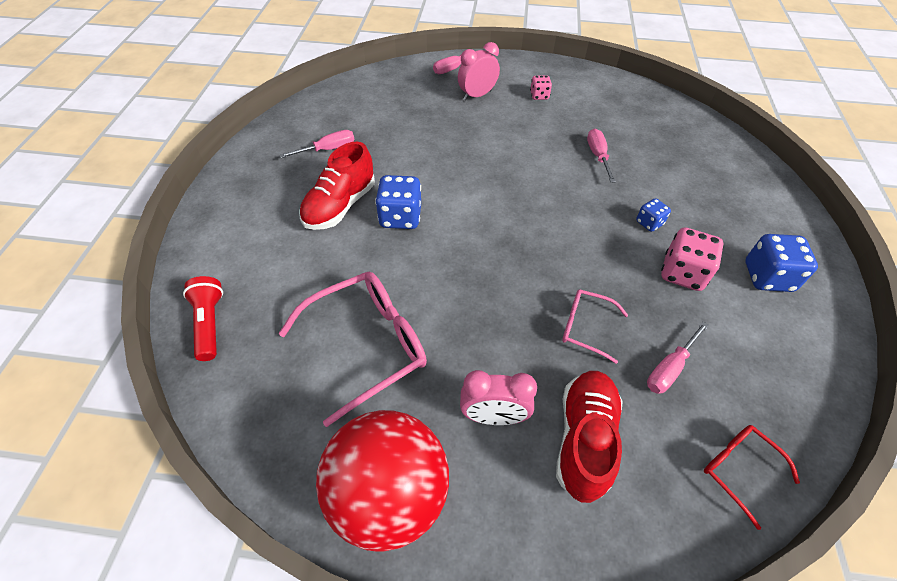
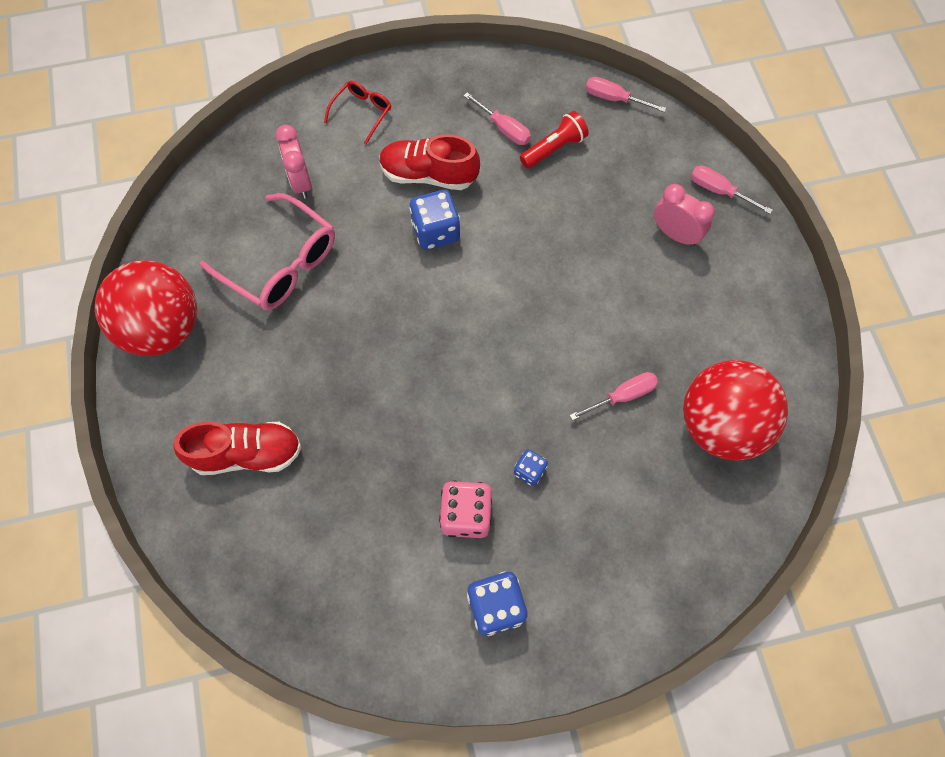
camera: 70 degrees right, 15 degrees up
(210, 323) = (262, 144): red flashlight -> red flashlight (554, 148)
(493, 416) = (246, 379): pink clock -> pink clock (300, 182)
(539, 96) = (712, 303): pink dice -> none
(585, 327) = (361, 432): pink glasses -> none
(633, 119) = (720, 425): none -> red ball
(669, 369) = (339, 514): pink screwdriver -> pink screwdriver (613, 99)
(738, 469) = (256, 583): red glasses -> red glasses (362, 113)

